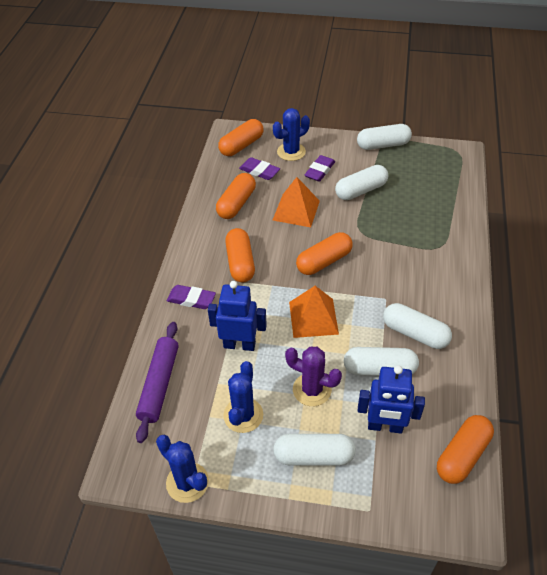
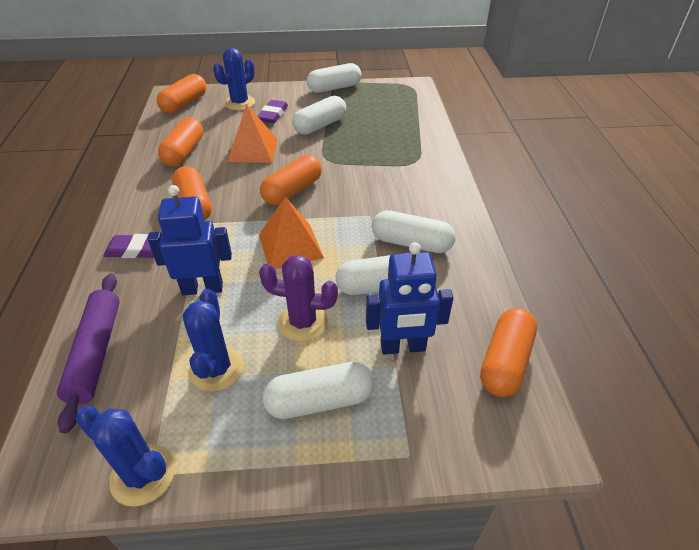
camera: 15 degrees left, 5 degrees down
(259, 171) = (207, 122): purple eraser -> none

